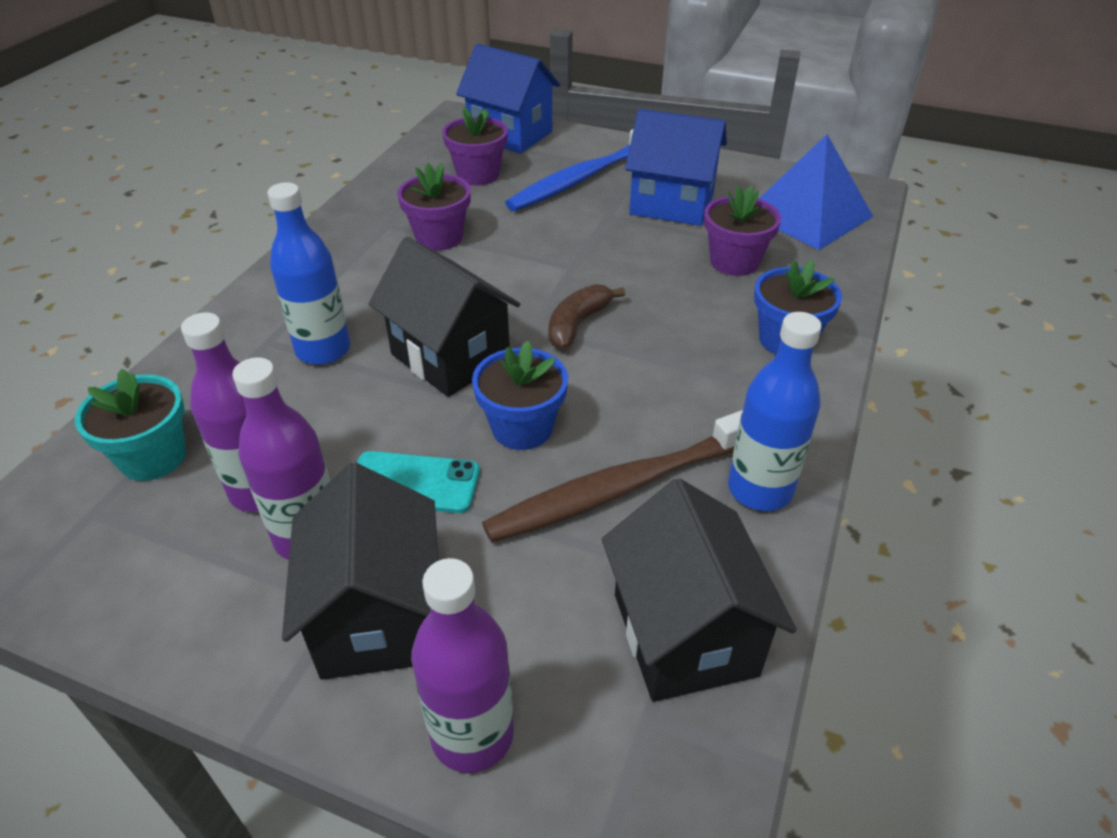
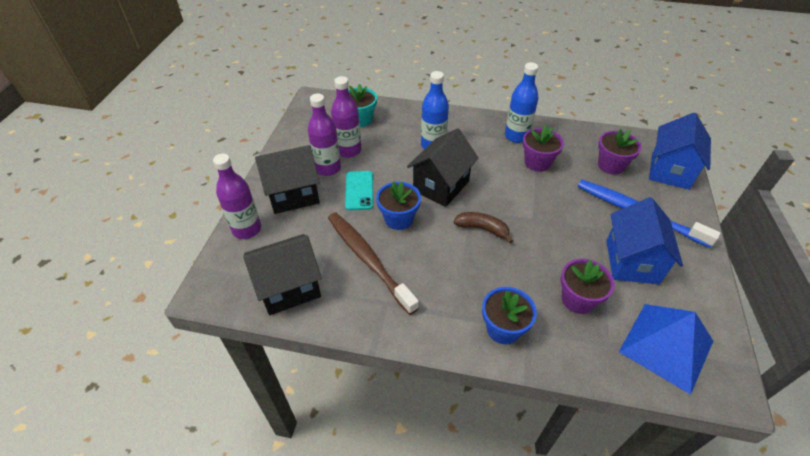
camera: 80 degrees right, 5 degrees up
(760, 489) = (375, 315): blue bottle -> blue bottle (516, 136)

